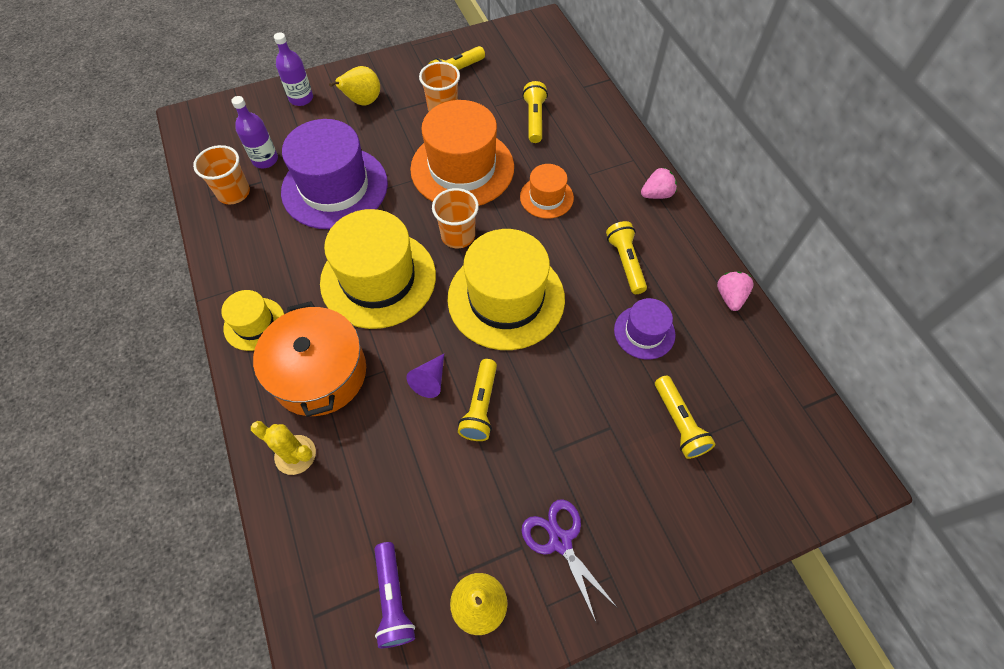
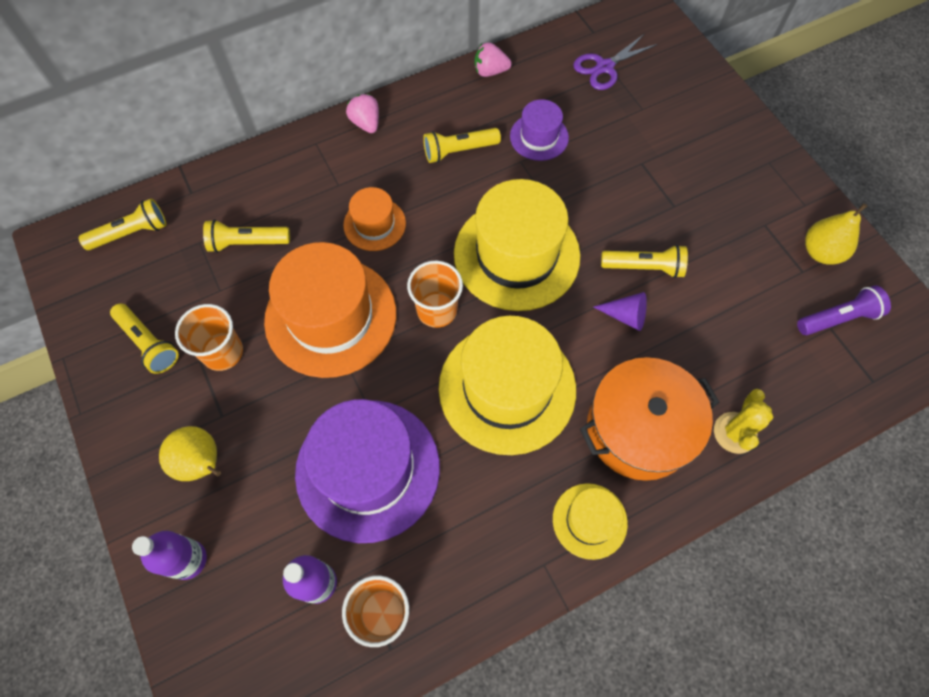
camera: 95 degrees left, 5 degrees up
(560, 541) = (752, 197): purple scissors -> purple scissors (604, 67)
(679, 423) = (626, 114): yellow flashlight -> yellow flashlight (131, 233)

